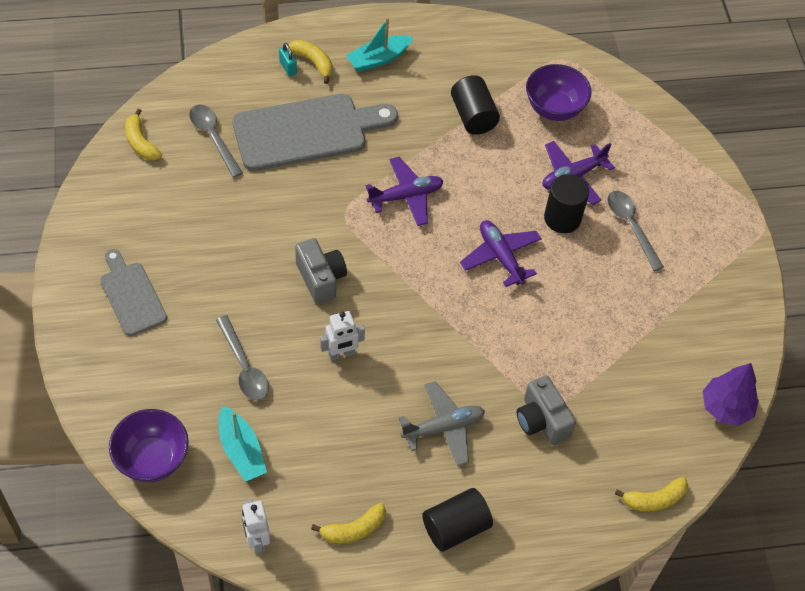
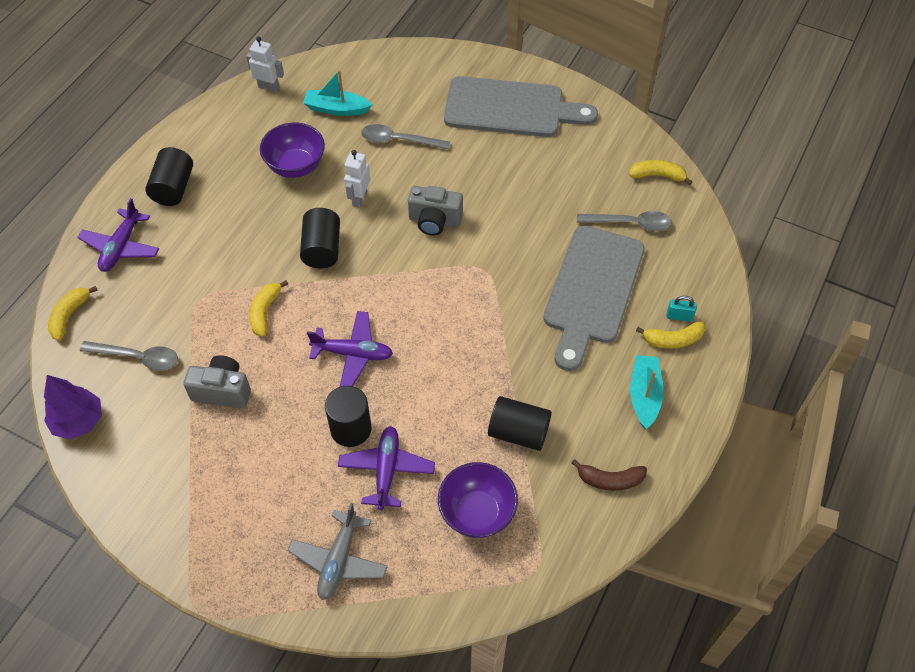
camera: 130 degrees right, 0 degrees up
(131, 295) = (511, 108): grey cutting board -> grey cutting board, size x1.75
(152, 459) = (372, 65): purple bowl -> purple bowl (296, 166)
(354, 529) = (227, 136): yellow banana -> yellow banana (265, 312)
(406, 196) = (468, 323): purple plane -> purple plane (121, 247)
(420, 346) = (322, 249): none -> black cylinder
(443, 428) = (247, 224): grey plane -> grey plane (339, 560)
(463, 49) = (610, 480): none -> brown banana
(541, 421) = (194, 286): grey camera -> grey camera (222, 391)
(631, 226) = (295, 480): grey spoon -> grey spoon (138, 357)

